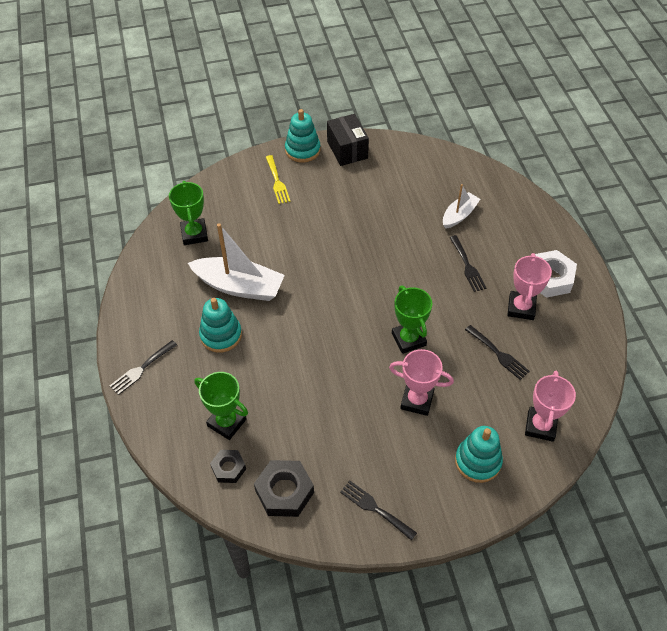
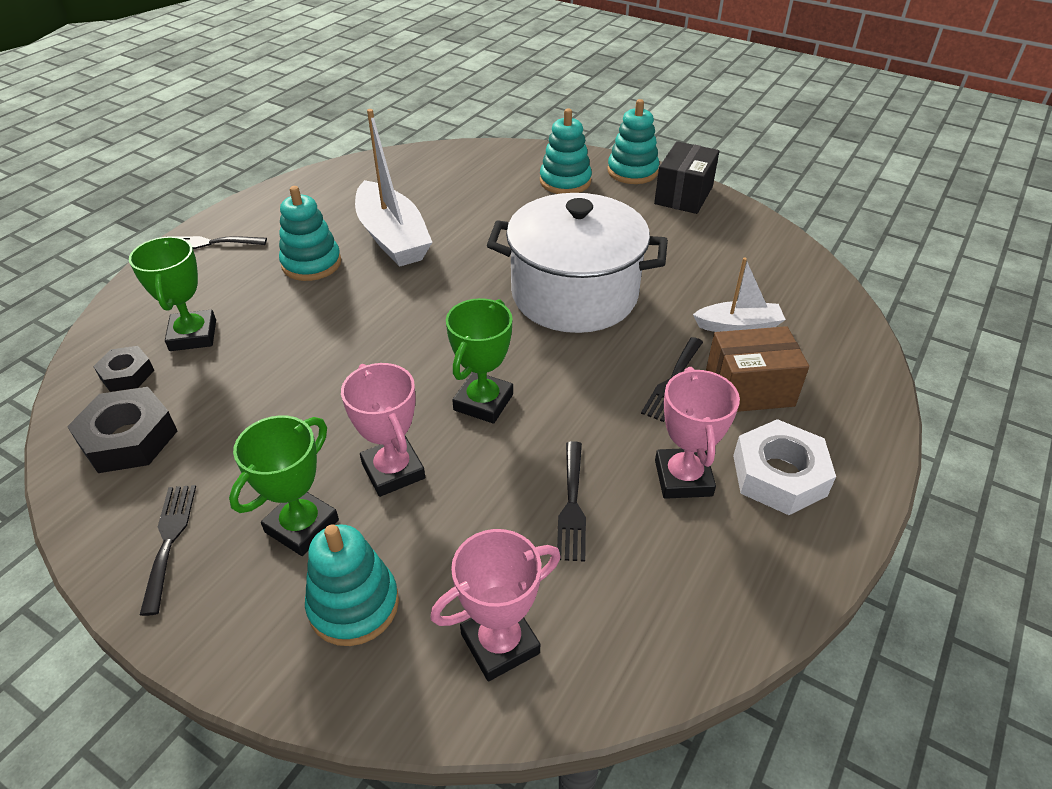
camera: 45 degrees right, 10 degrees down
(194, 234) = (422, 177): green trophy -> green trophy (302, 526)
(277, 182) = (565, 181): yellow fork -> turquoise stacking toy
(373, 251) = (574, 294): none -> white pot
(498, 246) = (749, 389): none -> brown box
(521, 308) = (683, 478): pink trophy -> pink trophy turned 60 degrees counterclockwise

